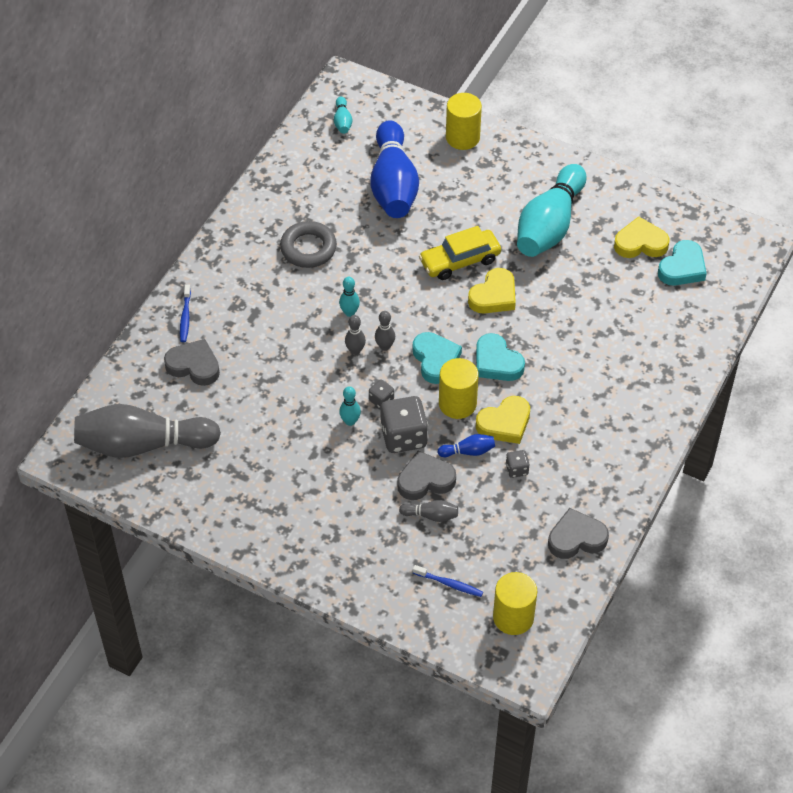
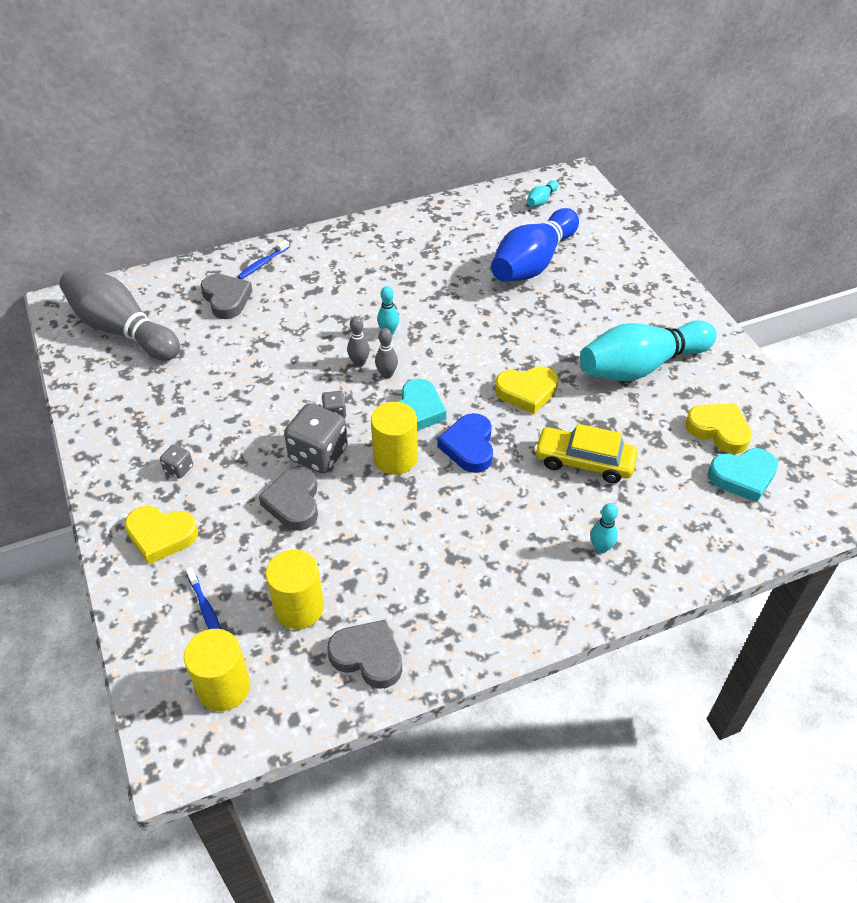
camera: 40 degrees right, 5 degrees down
(308, 248) = (411, 269): grey ring -> none
(350, 421) = (290, 413): turquoise bowling pin -> turquoise bowling pin (601, 548)
(425, 480) = (294, 502): grey heart -> grey heart turned 120 degrees counterclockwise
(431, 515) = (262, 536): grey bowling pin -> none
(460, 261) = (527, 348): yellow car -> yellow car (584, 461)
(462, 137) = (632, 260): yellow cylinder -> yellow cylinder (299, 608)
(468, 451) = (358, 504): blue bowling pin -> none
(497, 362) = (469, 446): turquoise heart -> blue heart
(504, 423) = (418, 502): yellow heart -> yellow heart (161, 536)
(516, 469) = (383, 550): grey dice -> grey dice (179, 469)

